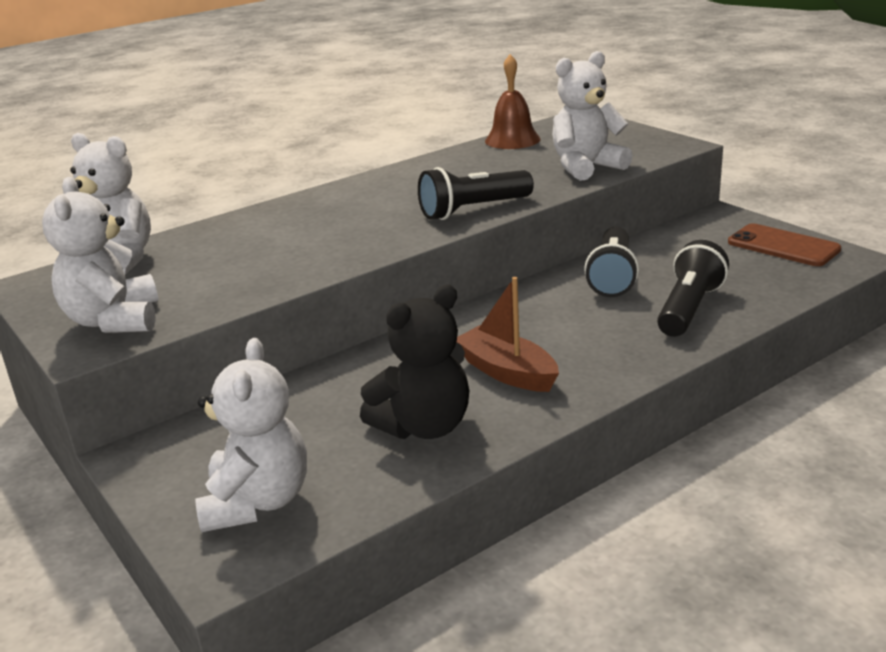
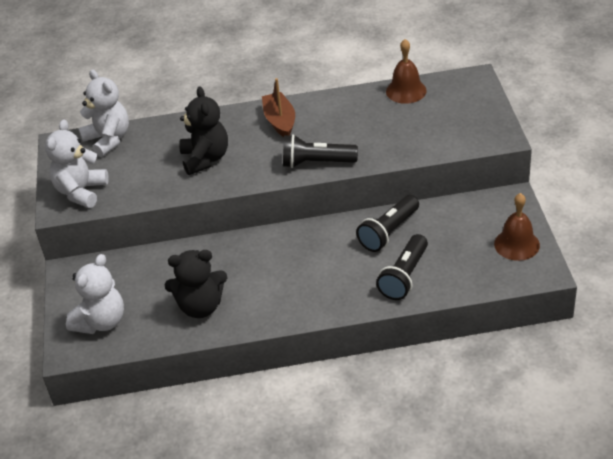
camera: 30 degrees right, 15 degrees up
(301, 243) = (205, 159): none -> black teddy bear
(507, 372) = (267, 286): brown boat -> brown boat (280, 121)
(586, 167) = (420, 142): white teddy bear -> none
(689, 308) = (404, 276): black flashlight -> black flashlight turned 150 degrees clockwise
(783, 246) = (516, 244): brown phone -> brown bell

